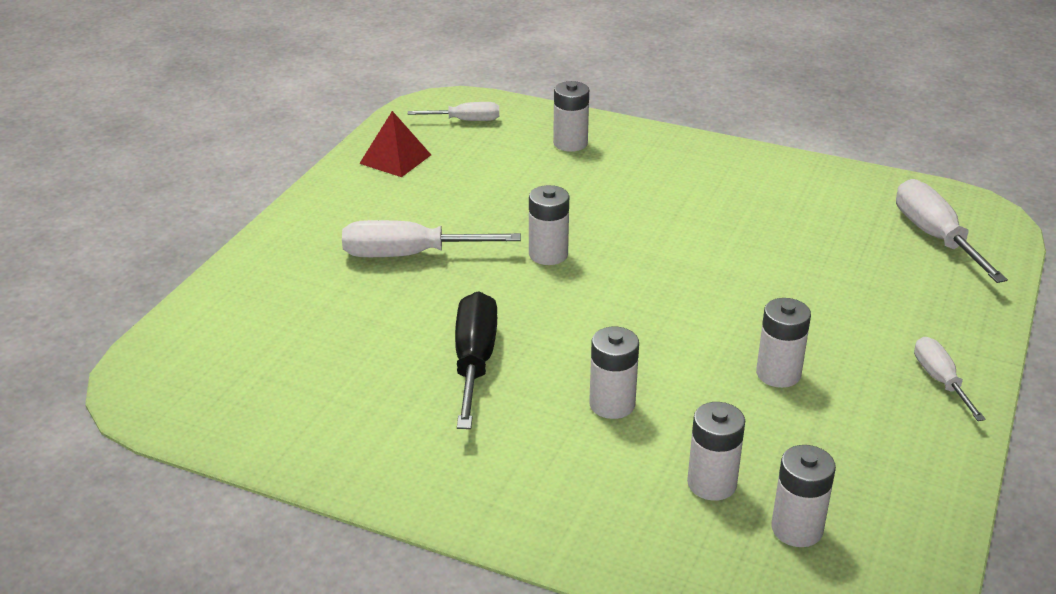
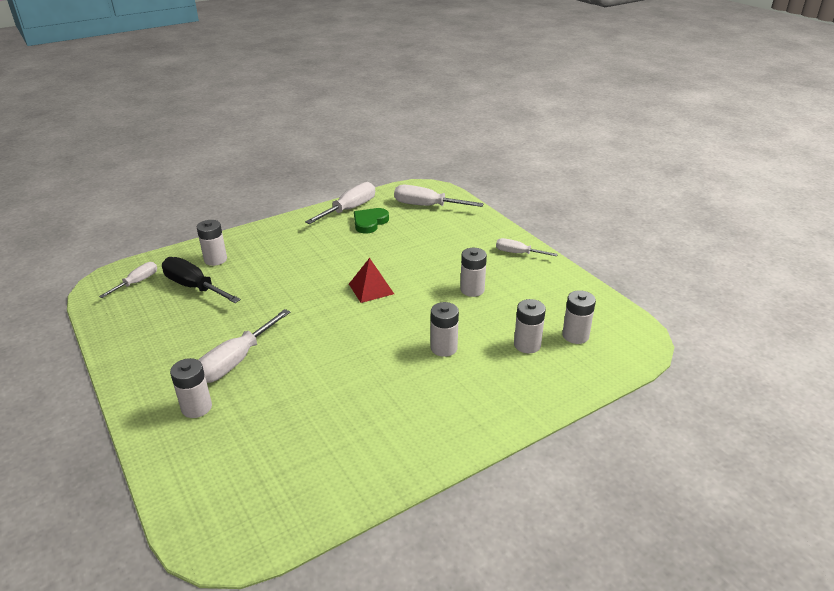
camera: 55 degrees left, 0 degrees up
(395, 159) = (133, 325): red pyramid -> red pyramid (371, 289)
(474, 361) = (361, 379): black screwdriver -> black screwdriver (194, 287)
(548, 254) = (302, 312): white battery -> white battery (196, 407)
(814, 210) = (370, 222): none -> green heart
(821, 178) = (350, 209): none -> white screwdriver

